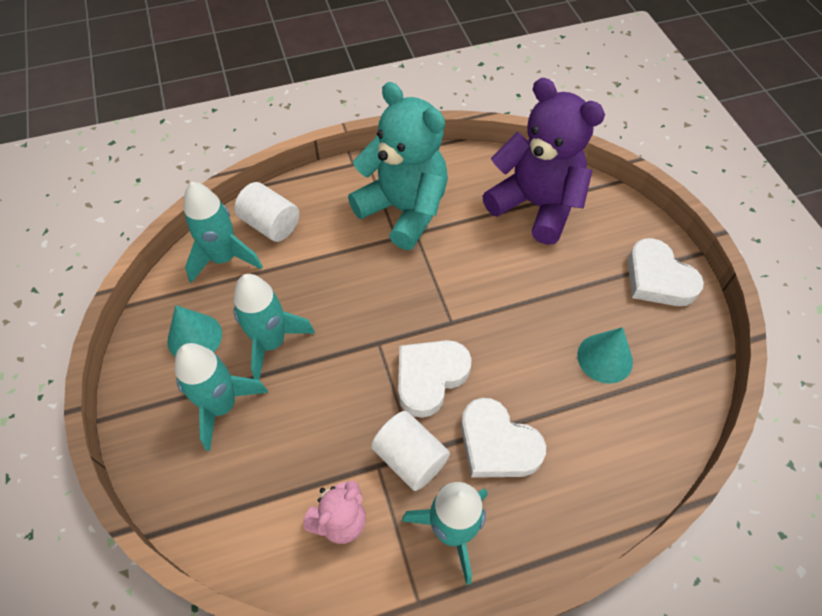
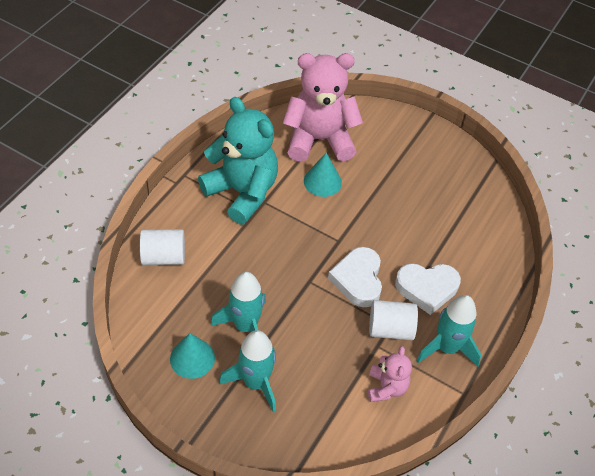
camera: 45 degrees left, 5 degrees down
(224, 258) = (156, 299): turquoise rocket -> none
(404, 210) = (242, 192): turquoise teddy bear -> turquoise teddy bear turned 45 degrees clockwise
(535, 205) = (319, 140): purple teddy bear -> pink teddy bear
(605, 358) = (437, 204): turquoise cone -> turquoise cone (322, 181)
(658, 279) = (424, 142): white heart -> none

